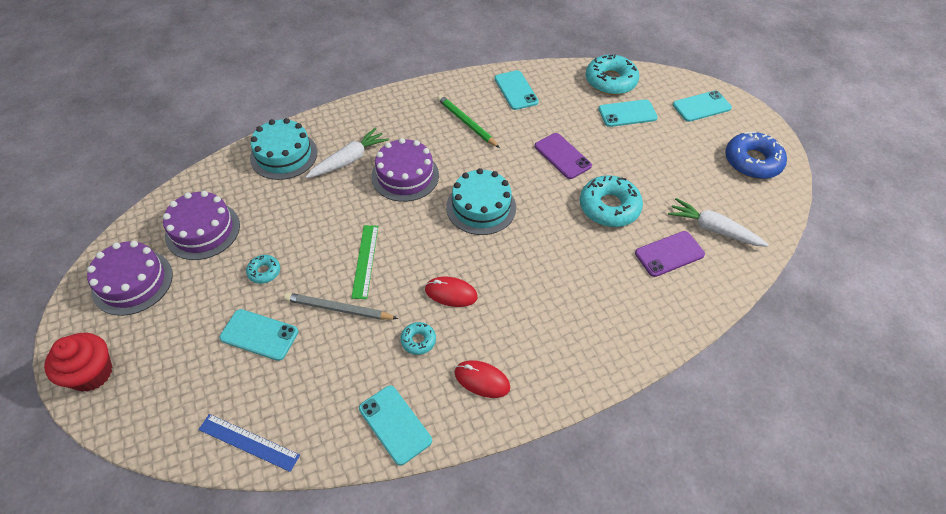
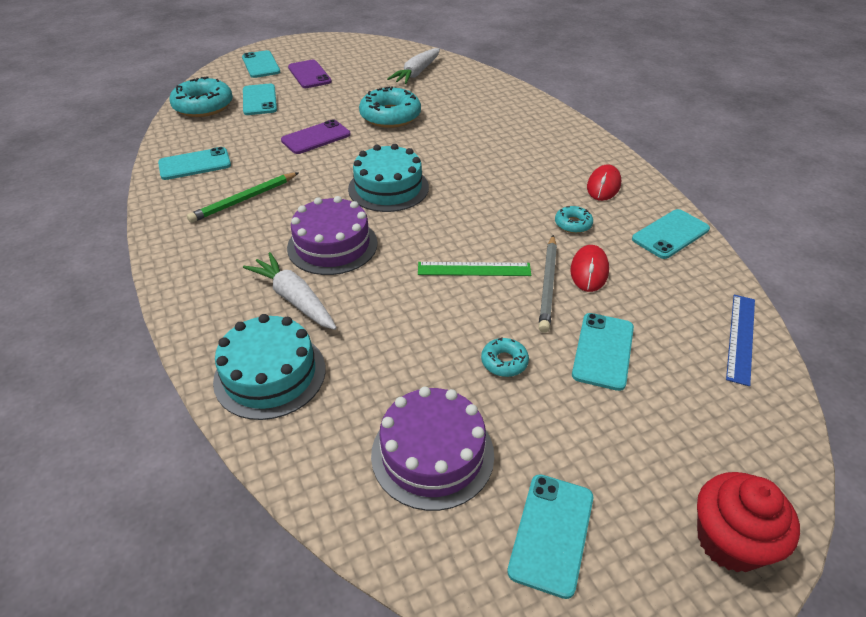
camera: 90 degrees left, 10 degrees down
(132, 282) = (551, 533): purple cake -> turquoise phone
(451, 293) = (509, 205): red mouse -> red mouse (589, 271)
(669, 254) = (445, 93): purple phone -> purple phone (309, 74)
(752, 162) = (339, 51): blue donut -> none

